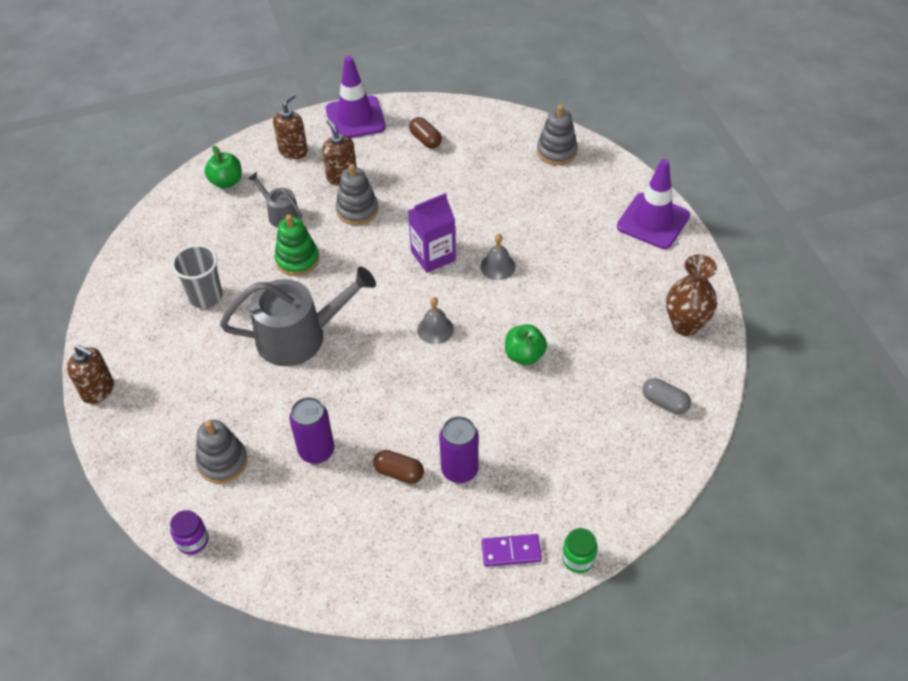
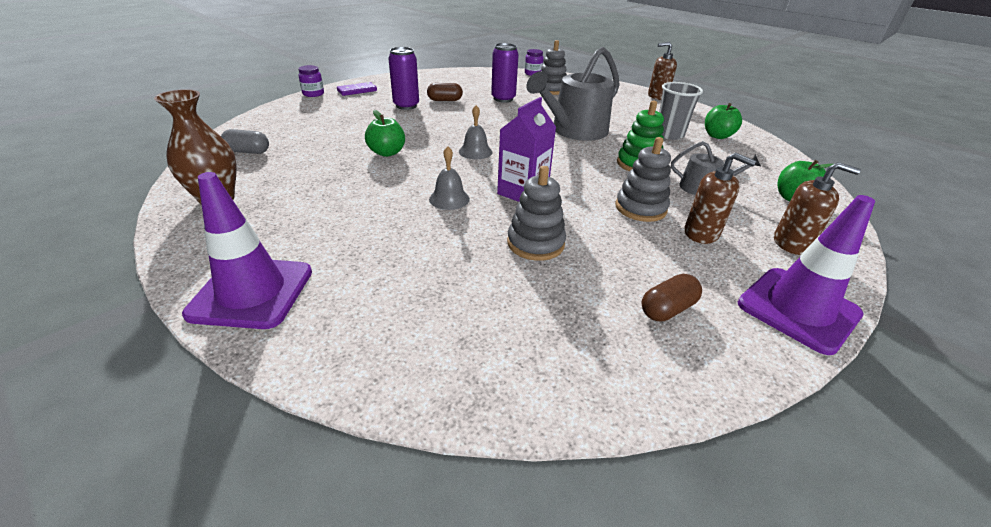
camera: 150 degrees right, 15 degrees down
(158, 278) = (717, 136): none -> green apple
(293, 151) = (791, 243): brown soap dispenser -> brown soap dispenser turned 75 degrees counterclockwise
(425, 140) = (667, 309): brown capsule -> brown capsule turned 60 degrees counterclockwise
(556, 151) = (449, 360): grey stacking toy -> grey stacking toy (535, 243)
(578, 559) = (313, 94): green jar -> purple jar

